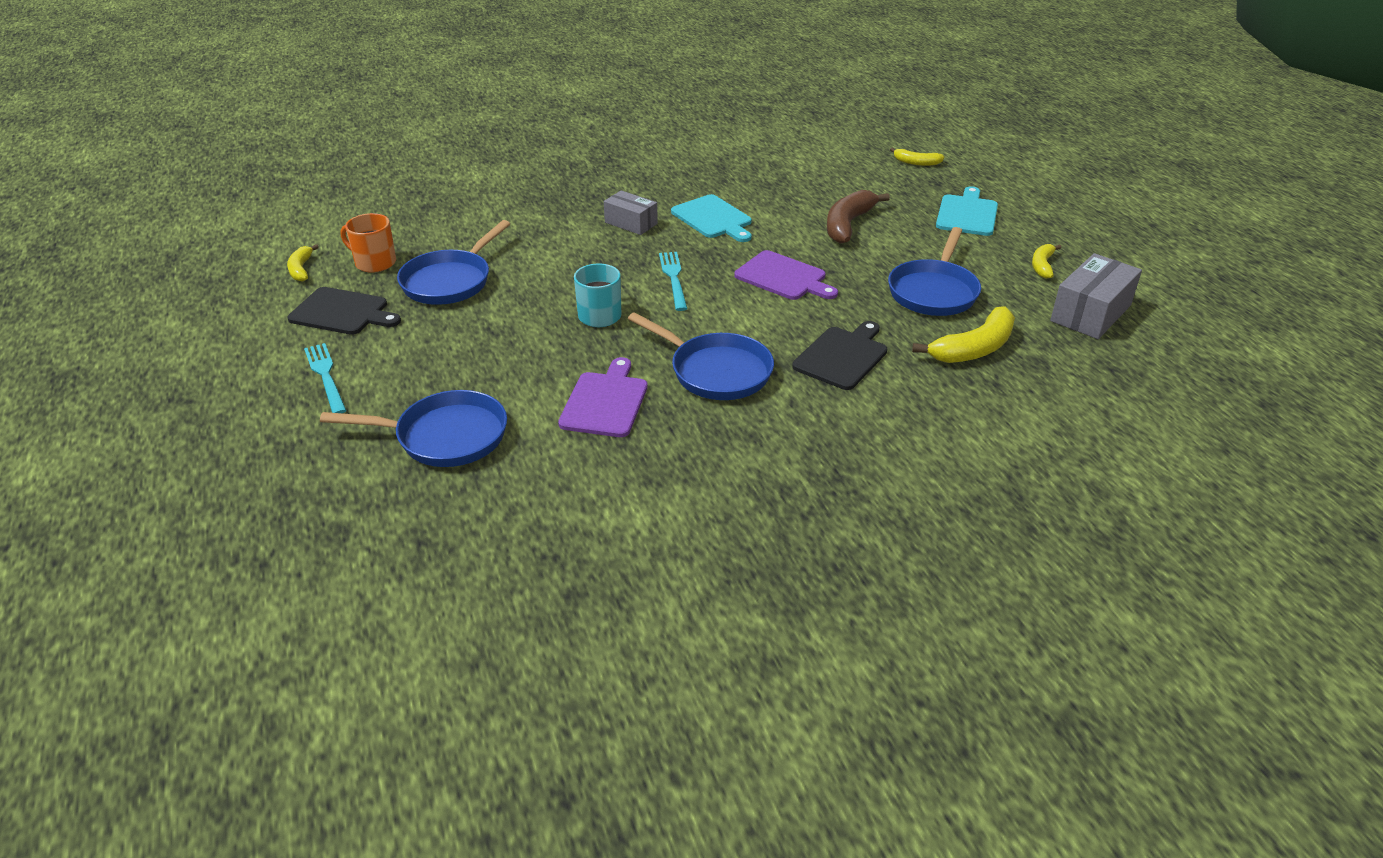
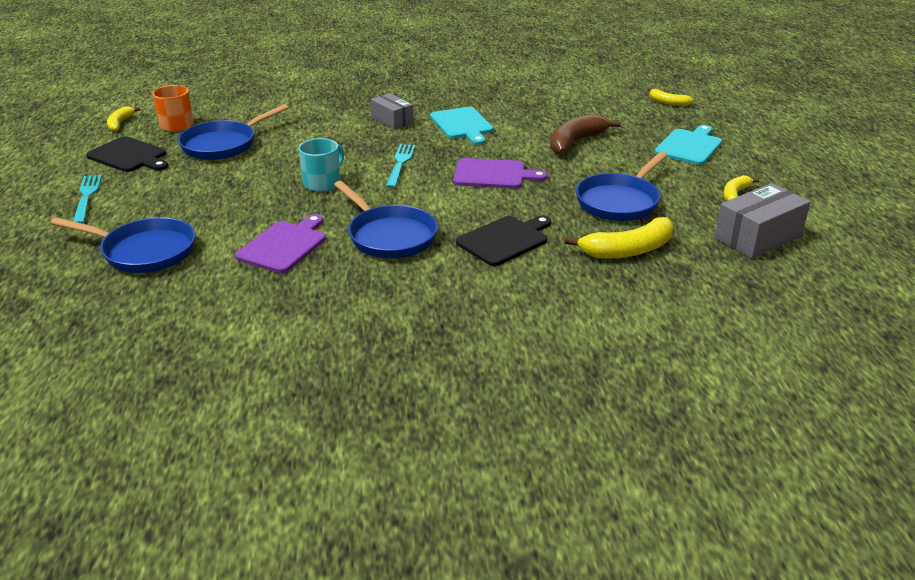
camera: 15 degrees right, 5 degrees down
(783, 277) = (493, 174): purple cutting board -> purple cutting board turned 45 degrees counterclockwise

